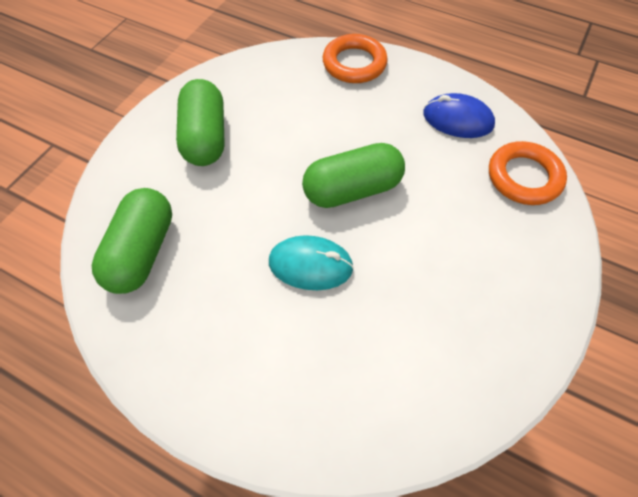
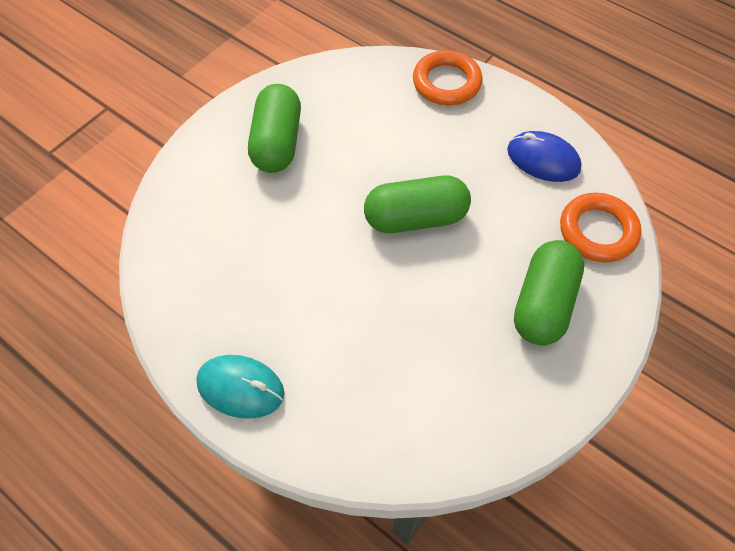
camera: 10 degrees right, 0 degrees up
(142, 252) = (199, 249): green capsule -> green capsule (543, 304)
(310, 265) = (358, 287): turquoise mouse -> turquoise mouse (240, 388)

